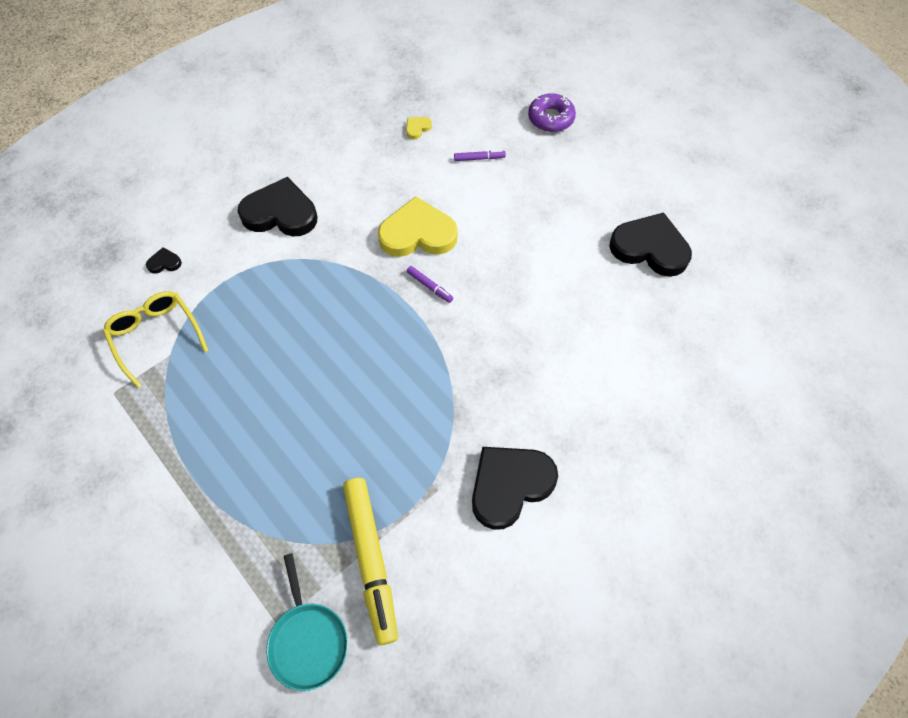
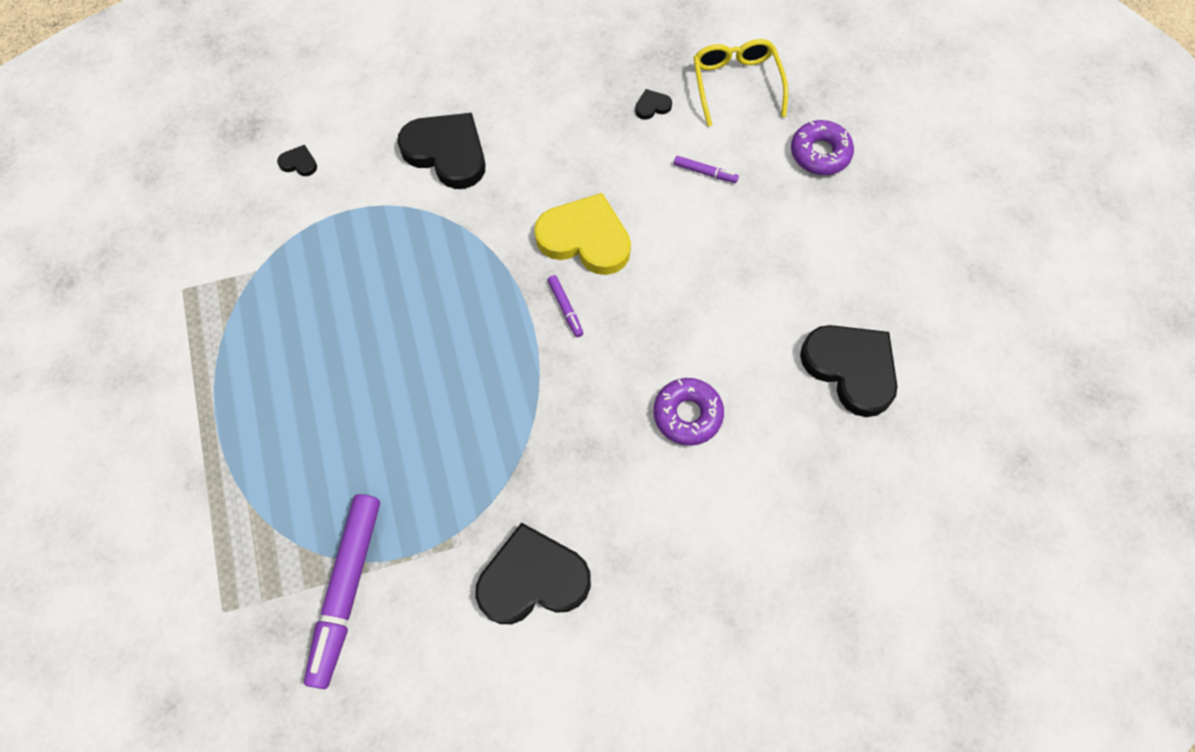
camera: 25 degrees right, 5 degrees up
(156, 336) = (252, 244): yellow glasses -> yellow glasses (736, 84)
(308, 640) = (243, 644): turquoise pan -> none
(371, 559) = (347, 590): yellow marker -> purple marker
(417, 128) = (652, 106): yellow heart -> black heart
(557, 323) = (687, 414): none -> purple donut

